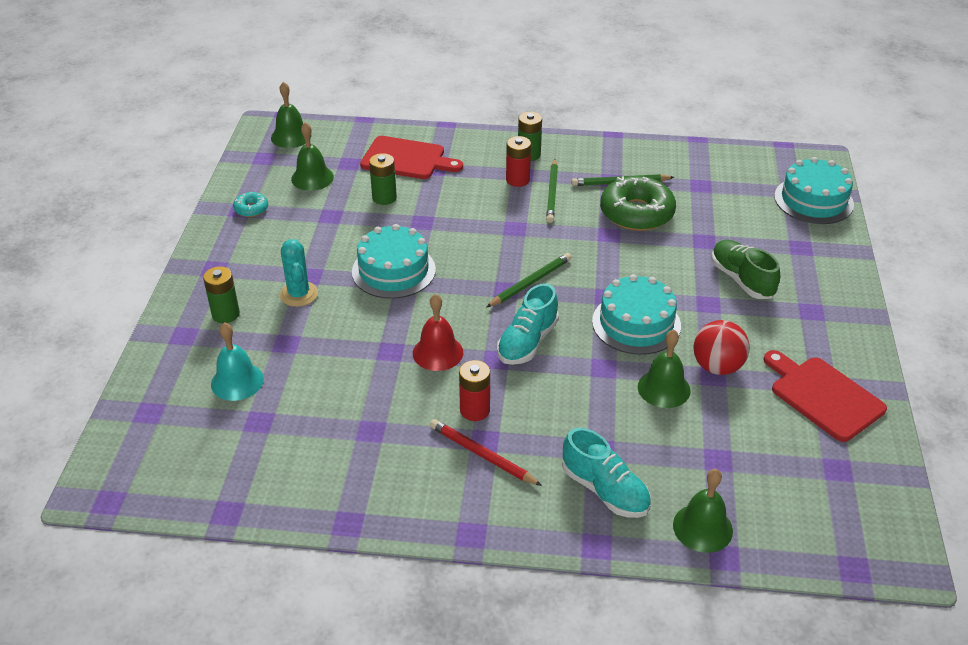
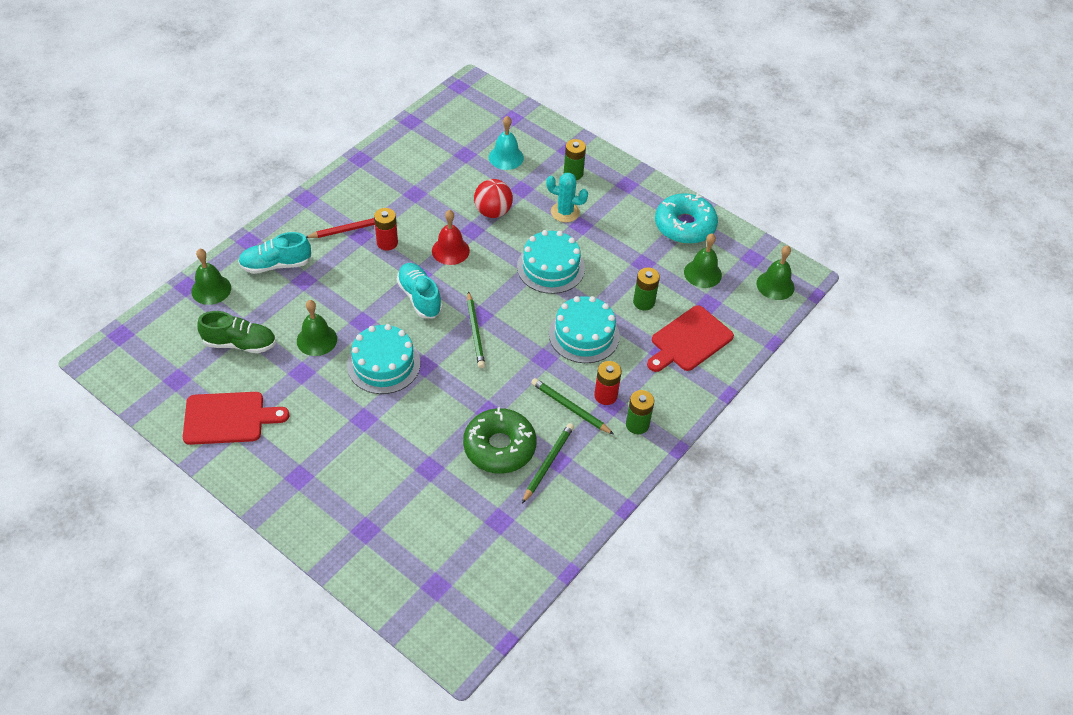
camera: 120 degrees right, 10 degrees up
(251, 209) = (684, 226): turquoise donut -> turquoise donut, size x2.16
(717, 366) = (306, 380): red ball -> red ball (493, 212)
(741, 279) = (368, 459): green shoe -> green shoe (240, 343)
(813, 200) = (410, 593): turquoise cake -> turquoise cake (584, 334)

